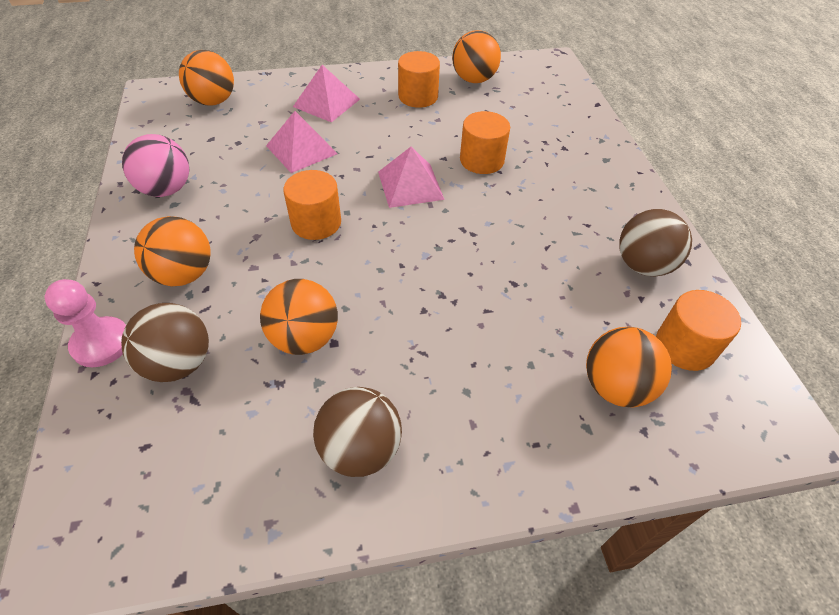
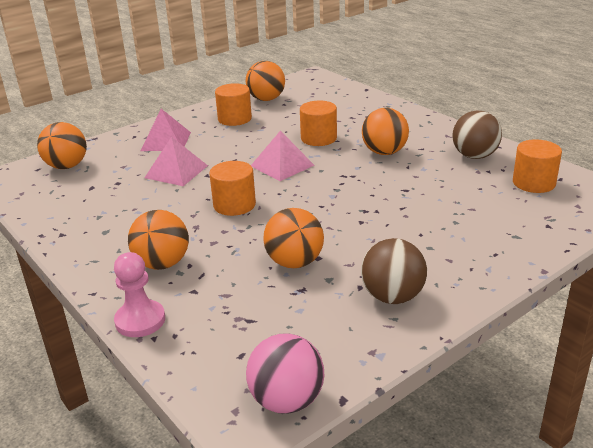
camera: 25 degrees left, 20 degrees down
(166, 189) = (88, 225): pink ball -> pink ball (287, 401)
(179, 363) = (216, 307): brown ball -> none
(615, 386) = (513, 213): orange ball -> orange ball (384, 152)

